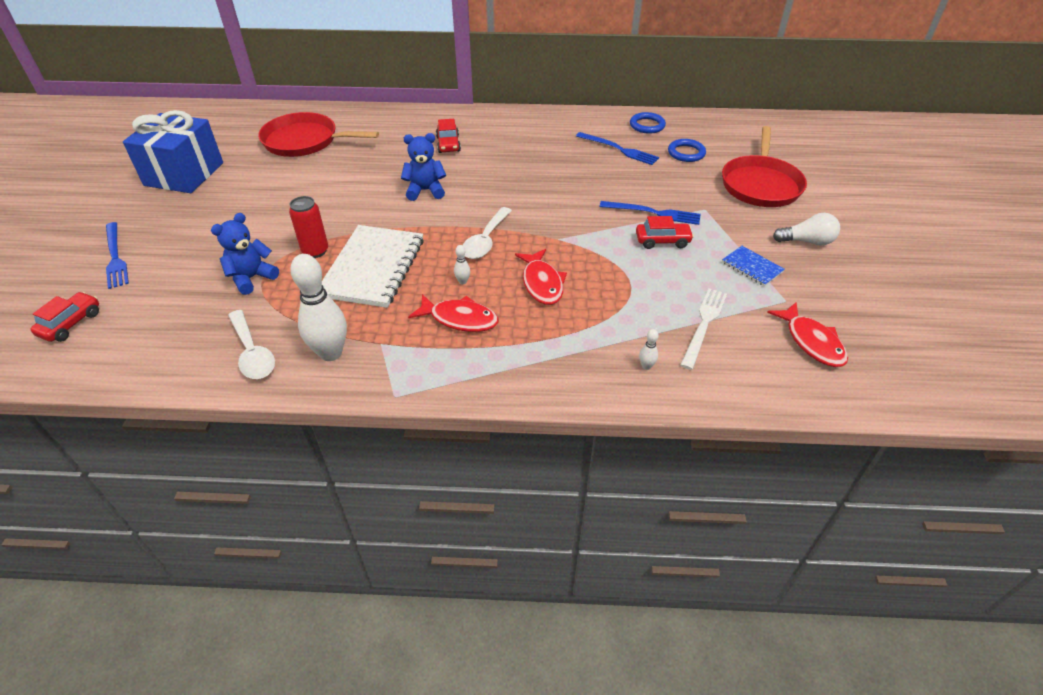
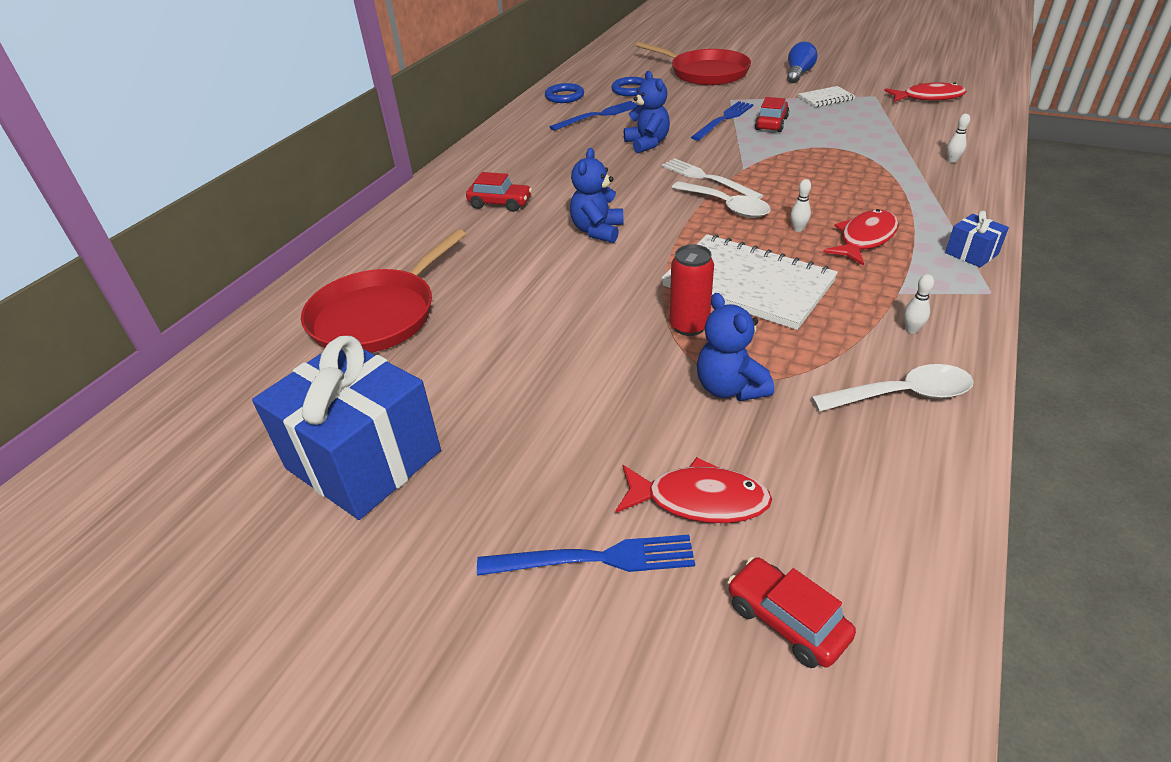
camera: 65 degrees left, 5 degrees down
(331, 353) = (911, 330): white bowling pin -> white bowling pin, size x0.41
(456, 383) = (971, 253): none -> blue gift
(542, 283) = (817, 187): red fish -> red fish (699, 500)
(578, 183) = (647, 144): none -> blue teddy bear
(704, 325) = (899, 129): white fork -> white fork (707, 179)
(752, 267) = (825, 98): blue notebook -> white notebook
(806, 241) = (798, 74): white light bulb -> blue light bulb

